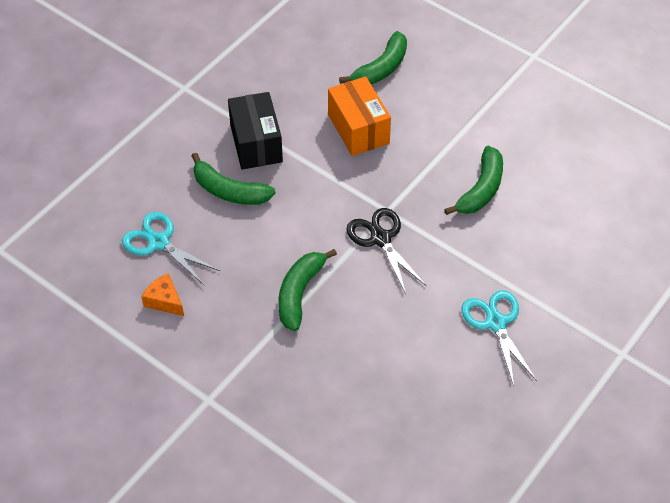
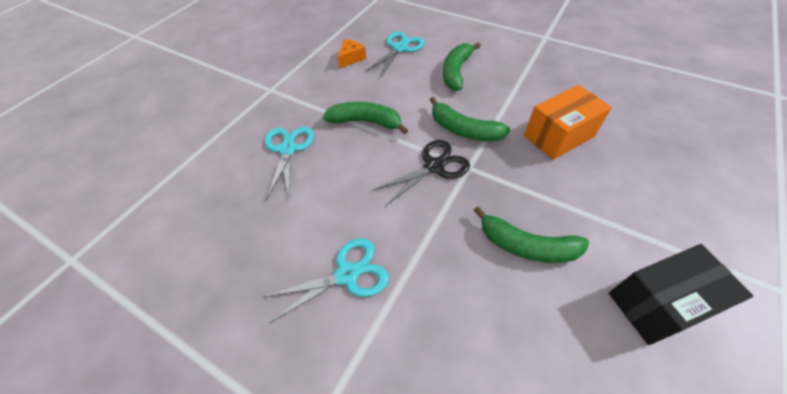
camera: 85 degrees right, 0 degrees up
(256, 143) = (509, 78): black box -> black box (659, 303)
(329, 375) = (287, 149): none -> turquoise scissors
(381, 68) = (647, 143): green banana -> green banana (463, 130)

